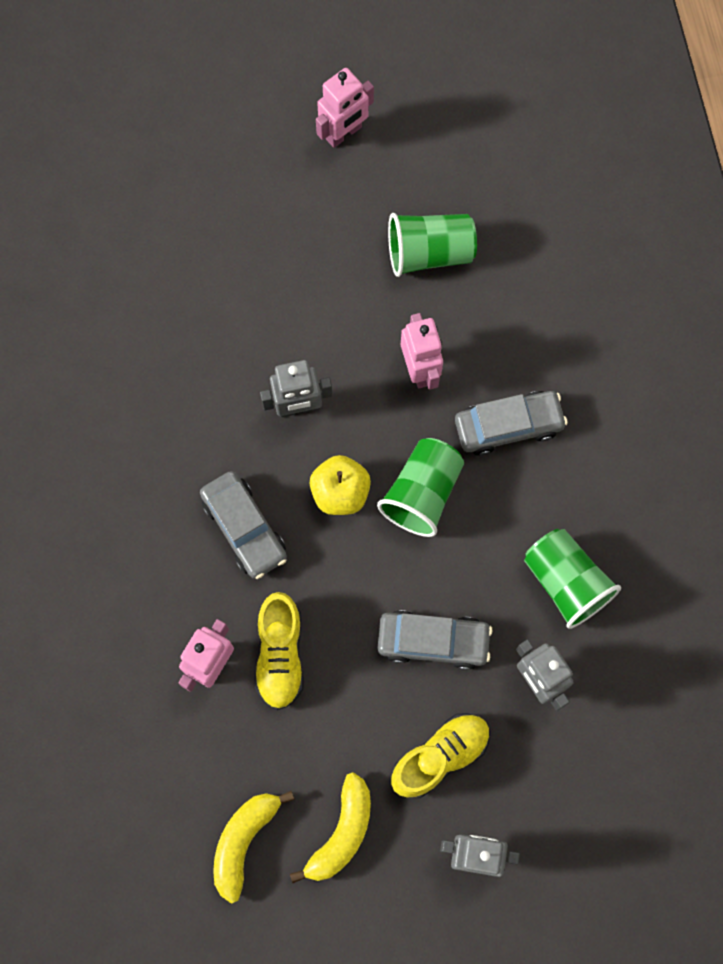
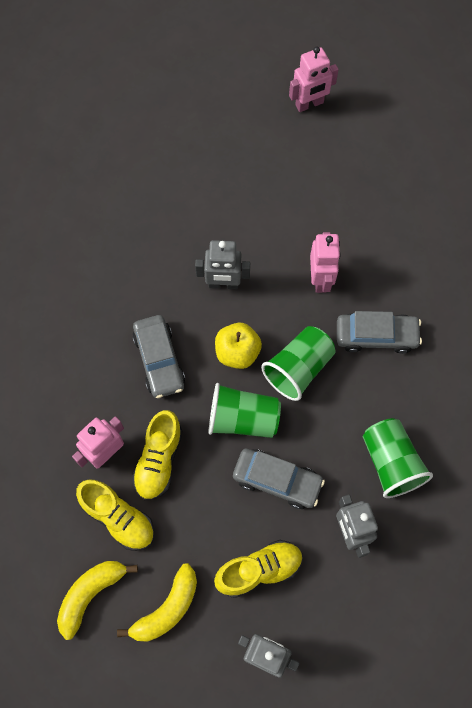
camera: 15 degrees right, 5 degrees down
(251, 740) = (118, 518): none -> yellow shoe
(429, 252) = (349, 199): green cup -> green cup (243, 419)

